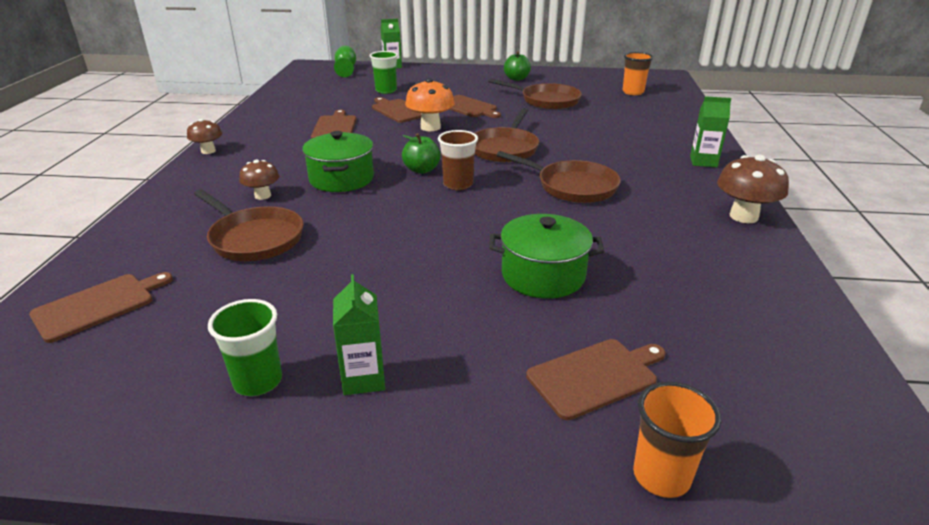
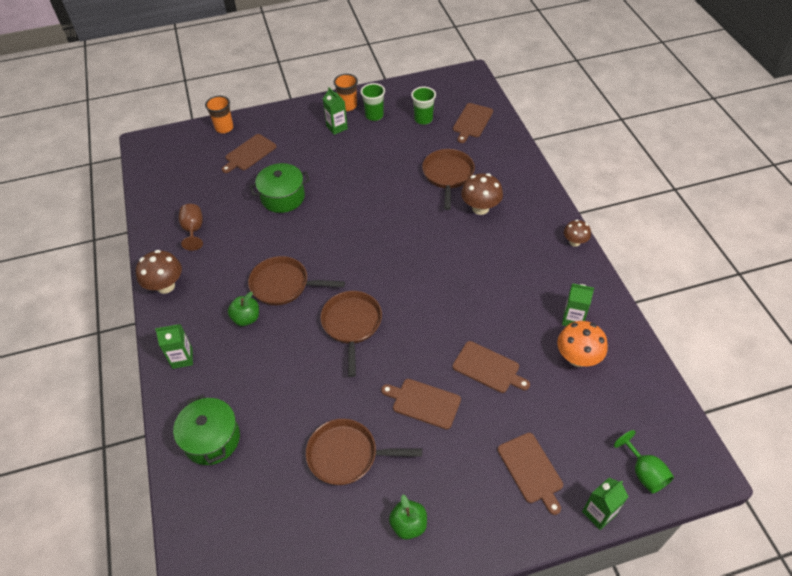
camera: 160 degrees right, 20 degrees up
(254, 238) = (448, 175): brown pan -> brown pan turned 75 degrees clockwise
(263, 196) = (480, 208): brown mushroom -> brown mushroom, size x1.60
(293, 116) = (573, 319): none -> green carton
(335, 127) = (517, 312): brown cutting board -> brown cutting board (531, 470)
(341, 179) = (447, 241): green pot -> green pot (212, 439)
(386, 90) = (539, 417): green cup -> green cup (423, 119)
(421, 170) = (400, 270): green apple -> green apple (246, 318)
(430, 127) = (434, 342): orange mushroom -> orange mushroom (577, 358)
(458, 184) = (364, 261): brown cup -> none
(633, 92) = (248, 528): orange cup -> orange cup (348, 106)
(712, 268) = (193, 230): none -> brown goblet

